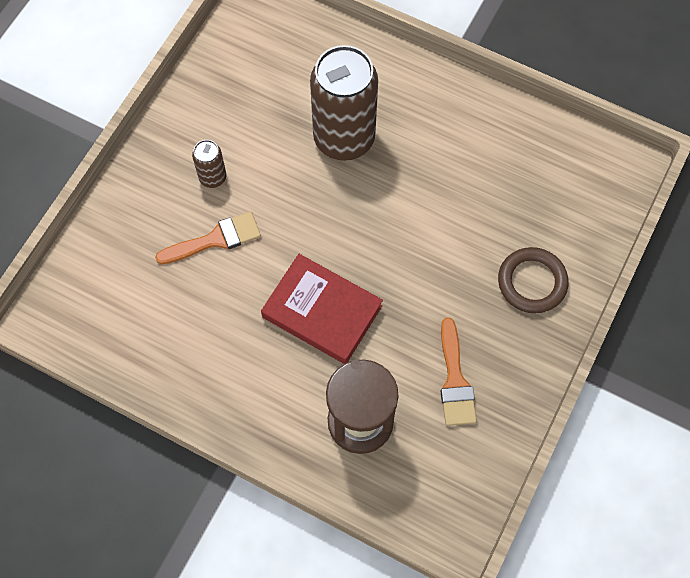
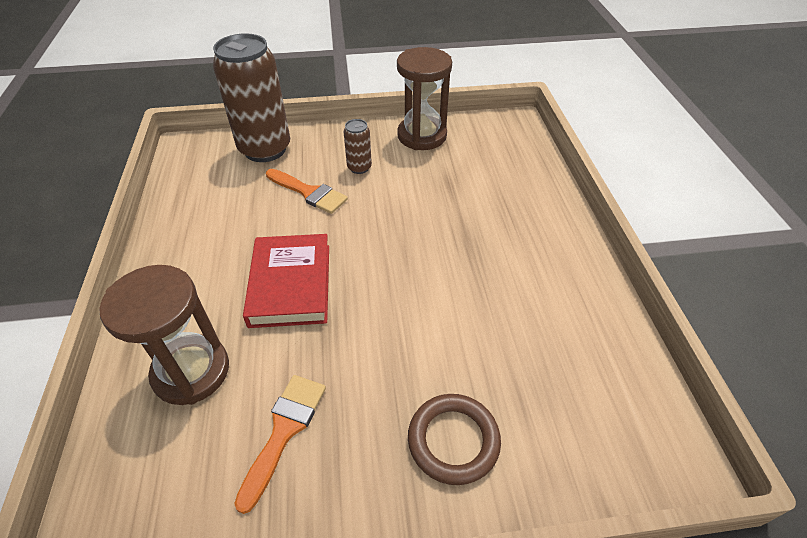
camera: 55 degrees right, 20 degrees down
(208, 95) = (422, 136): none -> brown hourglass
(344, 139) = (462, 217): brown can -> brown can (265, 149)
(455, 380) = (284, 430): orange brush -> orange brush turned 150 degrees clockwise

